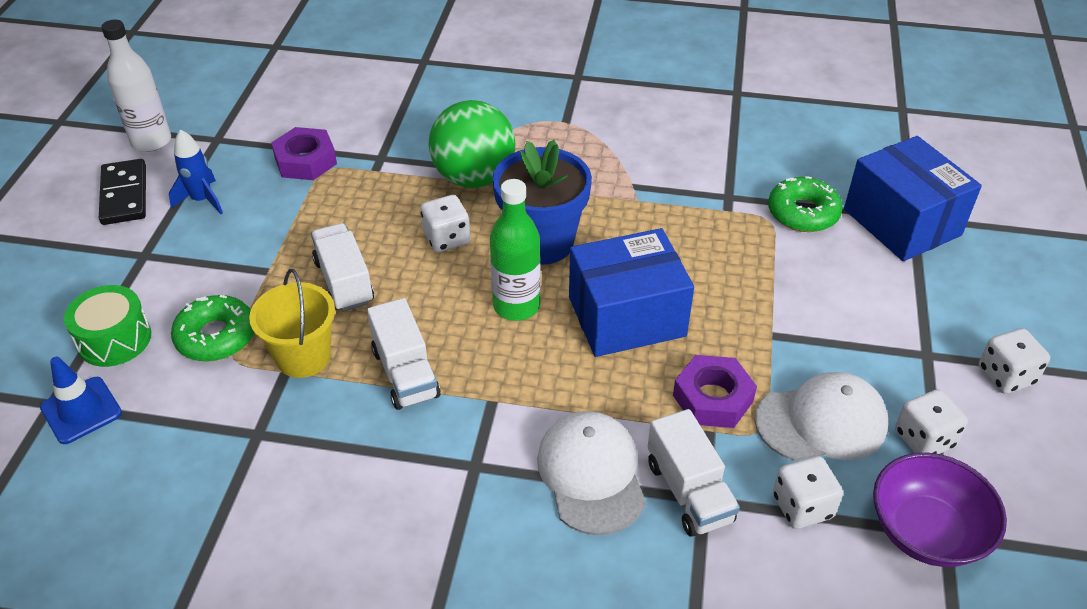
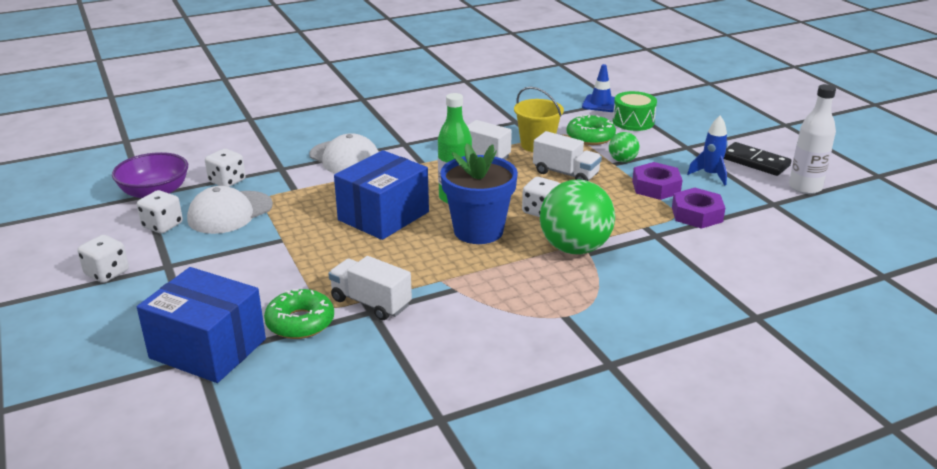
camera: 145 degrees right, 15 degrees down
(249, 271) = (622, 160): none -> green ball
(689, 492) = (290, 168): white truck -> white truck (371, 303)
(713, 398) = (301, 201): purple nut -> purple nut (656, 187)

